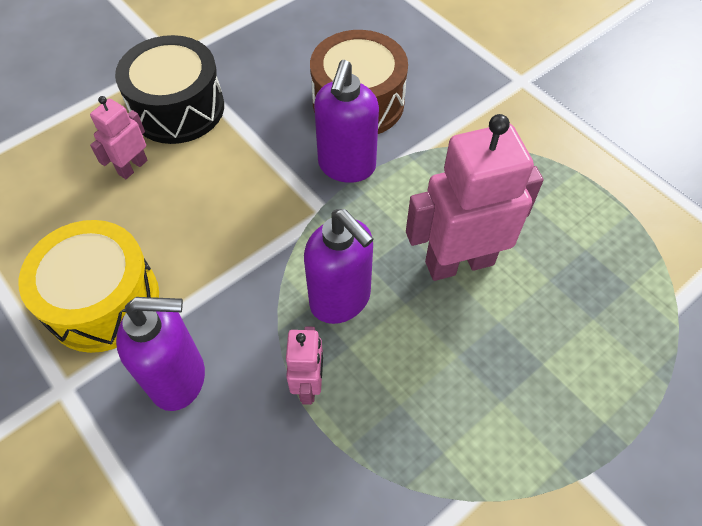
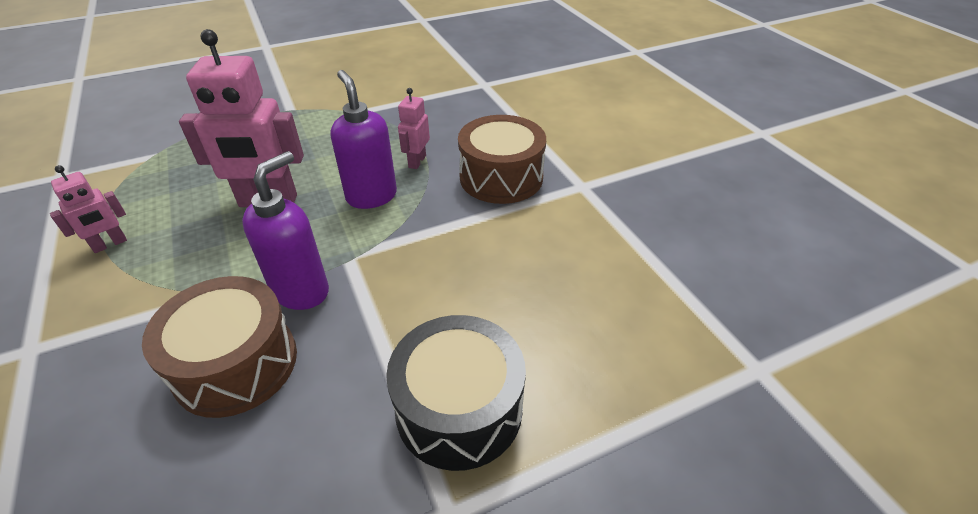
camera: 165 degrees left, 15 degrees down
(103, 300) = (555, 227): yellow drum -> none
(132, 167) = (524, 338): pink robot -> pink robot (110, 244)
(179, 378) = (501, 177): purple soap dispenser -> brown drum

